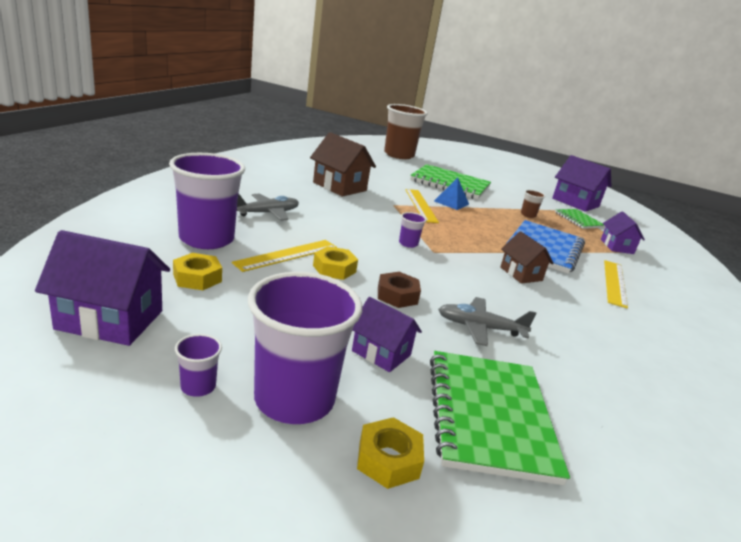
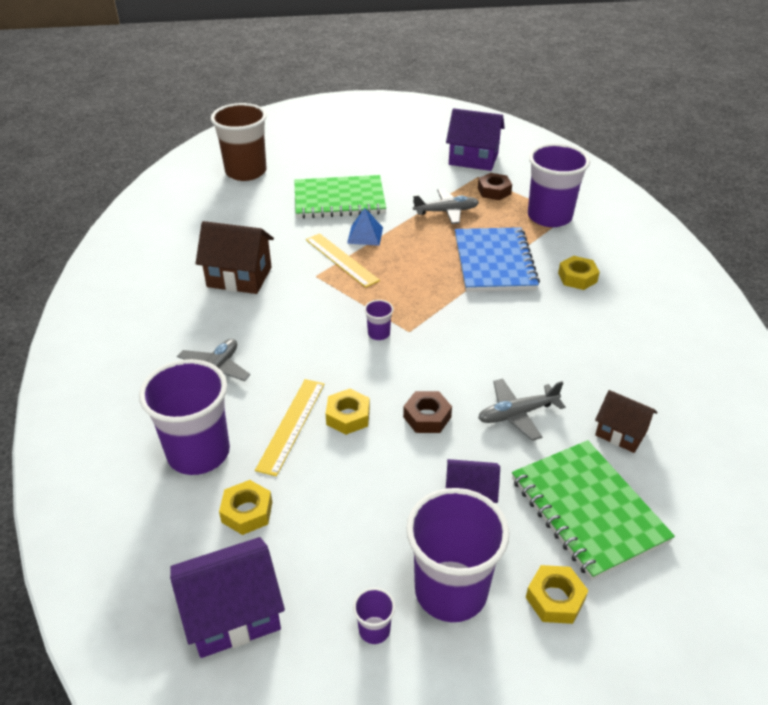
camera: 25 degrees left, 15 degrees up
(521, 274) = (500, 316): brown house -> brown house (621, 433)
(528, 215) = (446, 211): brown cup -> grey plane
(578, 220) = (494, 191): green notebook -> brown nut
(614, 282) = (577, 277): yellow ruler -> yellow nut
(617, 246) = (549, 217): purple house -> purple cup

